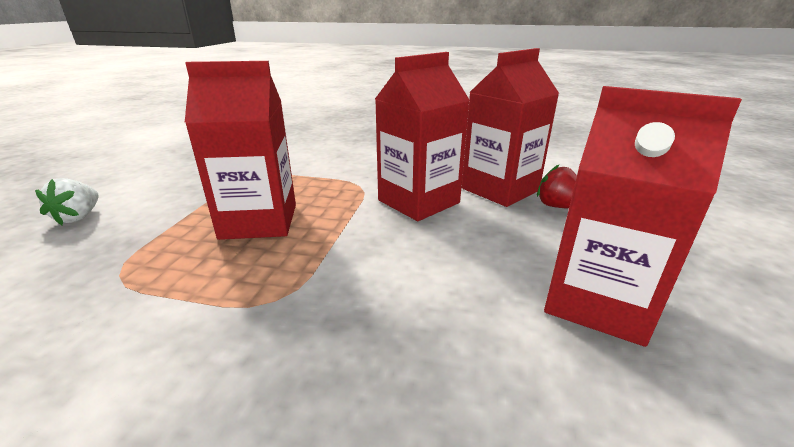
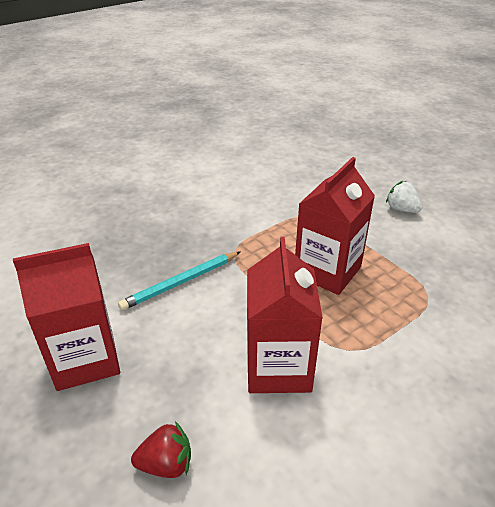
camera: 130 degrees right, 10 degrees up
(393, 310) = (181, 282): none -> turquoise pencil
(500, 189) = (241, 451): red carton -> none

